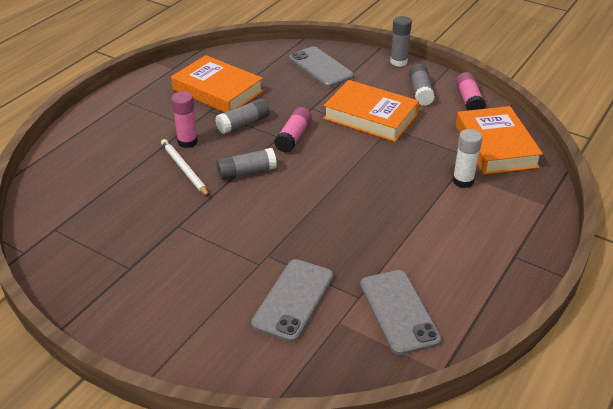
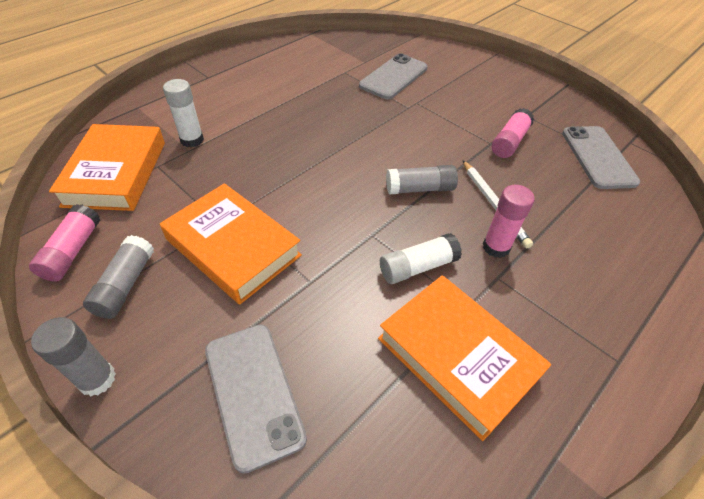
camera: 170 degrees left, 10 degrees up
(243, 124) = (418, 267): grey glue stick -> white glue stick
(293, 137) = (353, 229): pink glue stick -> pink glue stick (509, 142)
(399, 311) = (320, 60): grey phone -> grey phone (598, 157)

